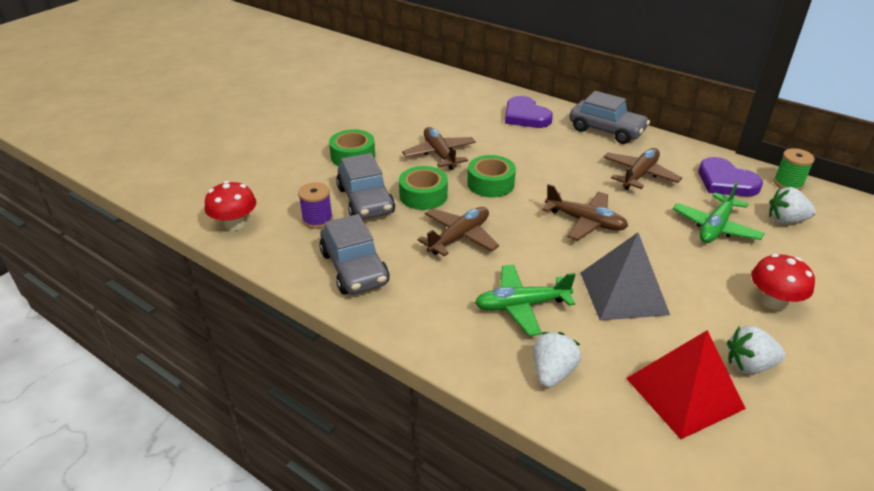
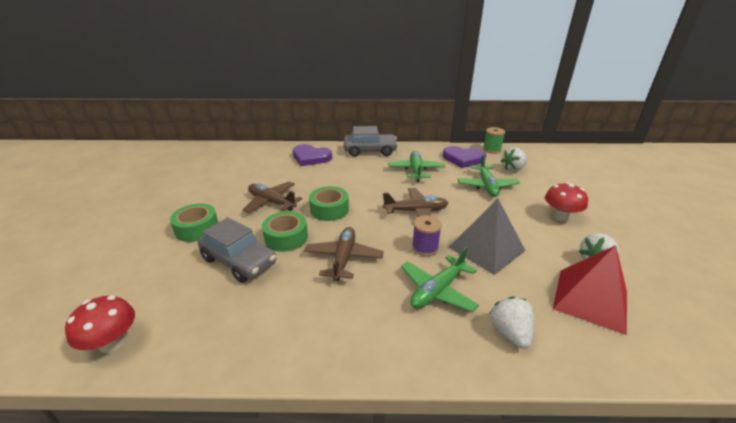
camera: 35 degrees left, 5 degrees down
(317, 219) = (205, 297): purple spool -> purple spool (425, 248)
(354, 268) = (279, 327): grey car -> none
(639, 175) = (416, 171): brown plane -> green plane

